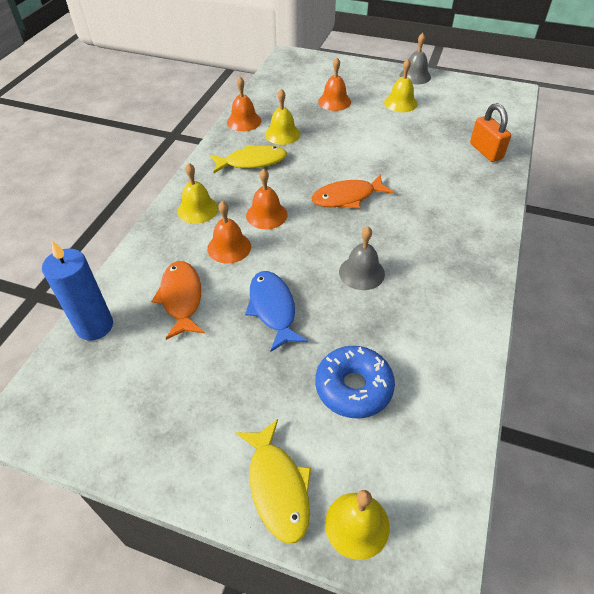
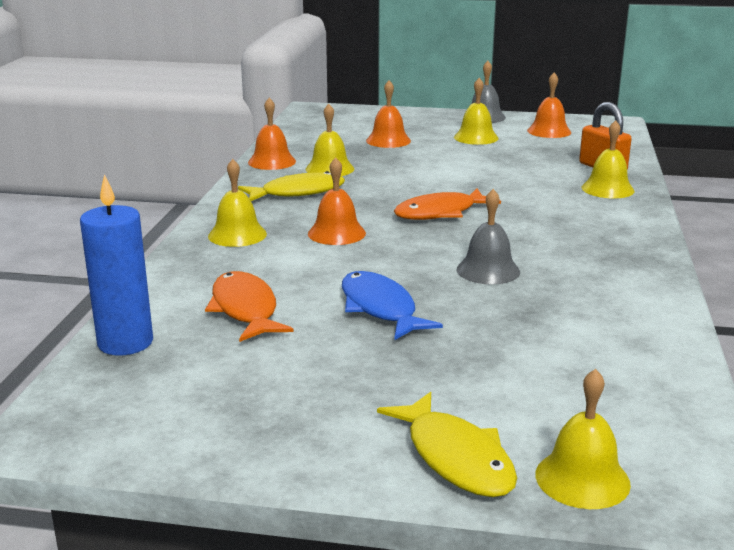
camera: 10 degrees left, 25 degrees down
(229, 247) = (295, 262): orange bell -> orange bell (549, 131)
(353, 387) = (522, 364): blue donut -> none
(481, 179) = (607, 189): none -> yellow bell

